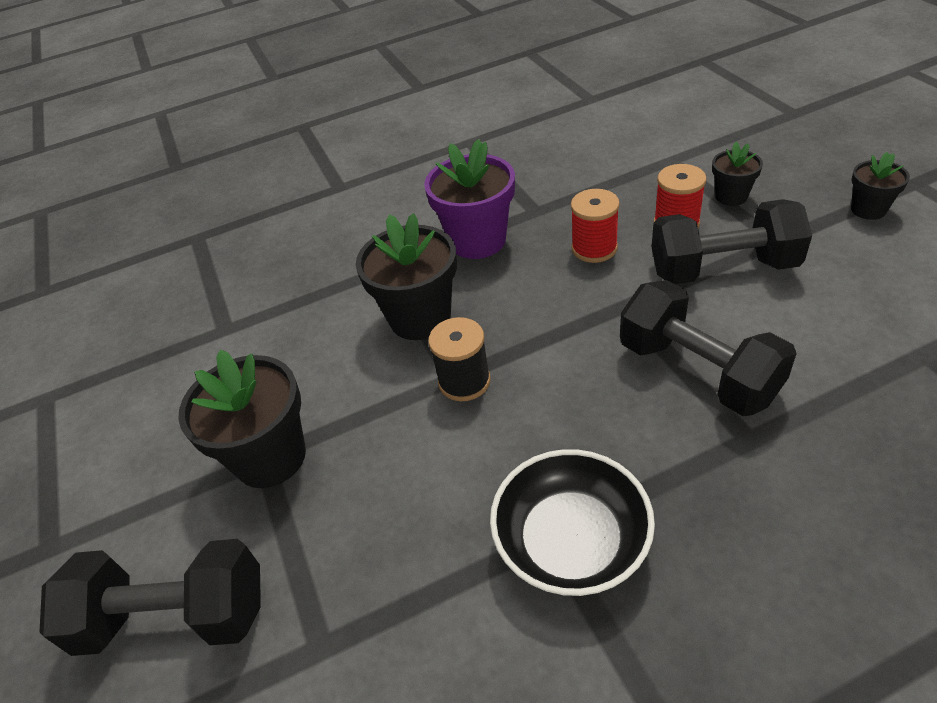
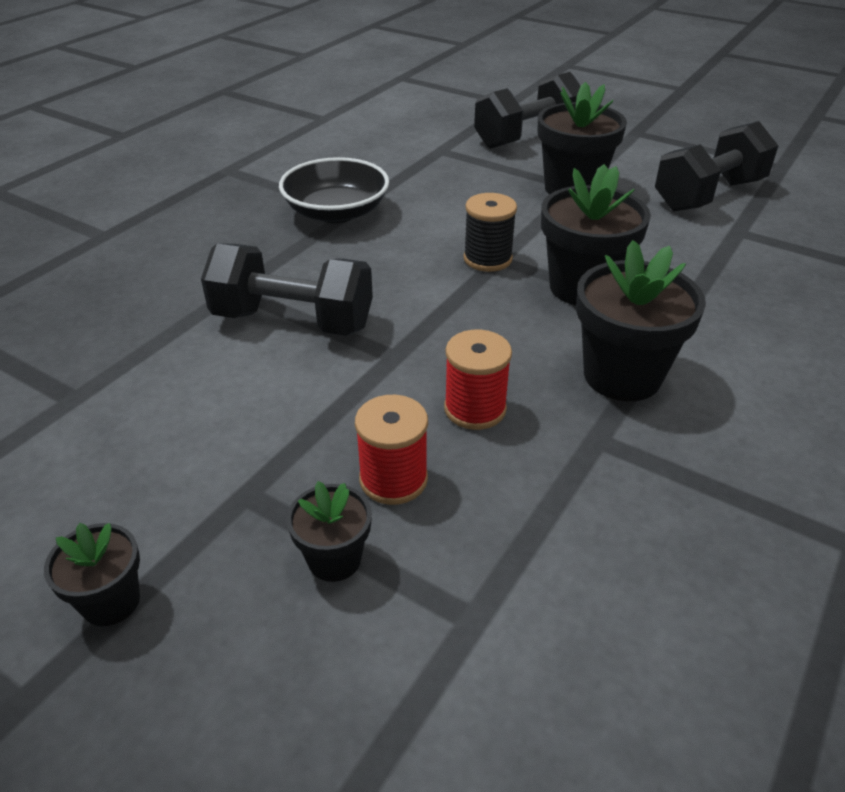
camera: 140 degrees right, 5 degrees down
(478, 240) = (622, 376): purple flower pot -> black flower pot
(723, 269) = (304, 429): black dumbbell -> black dumbbell (708, 195)

